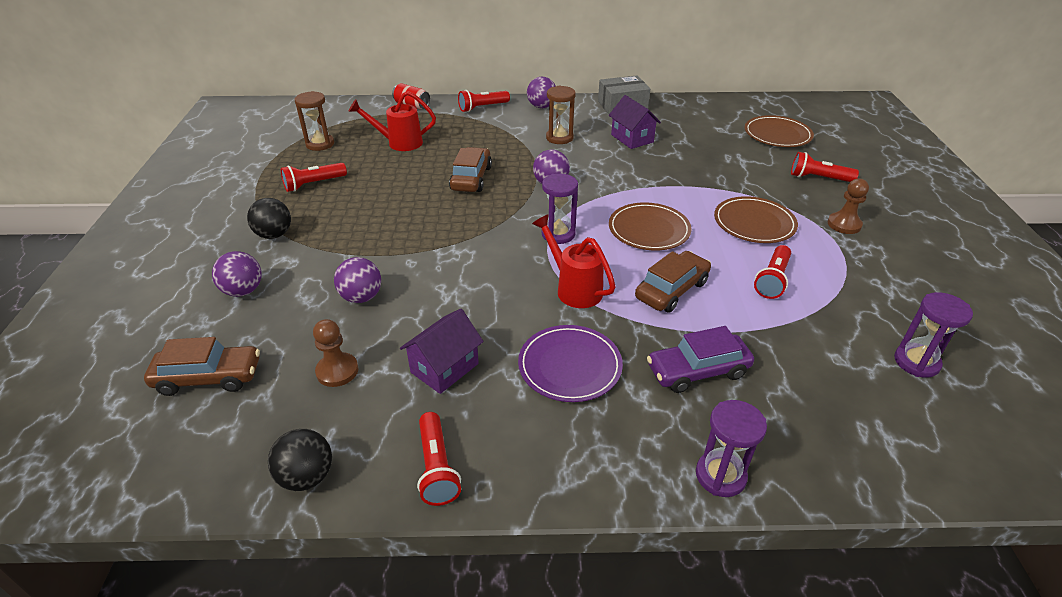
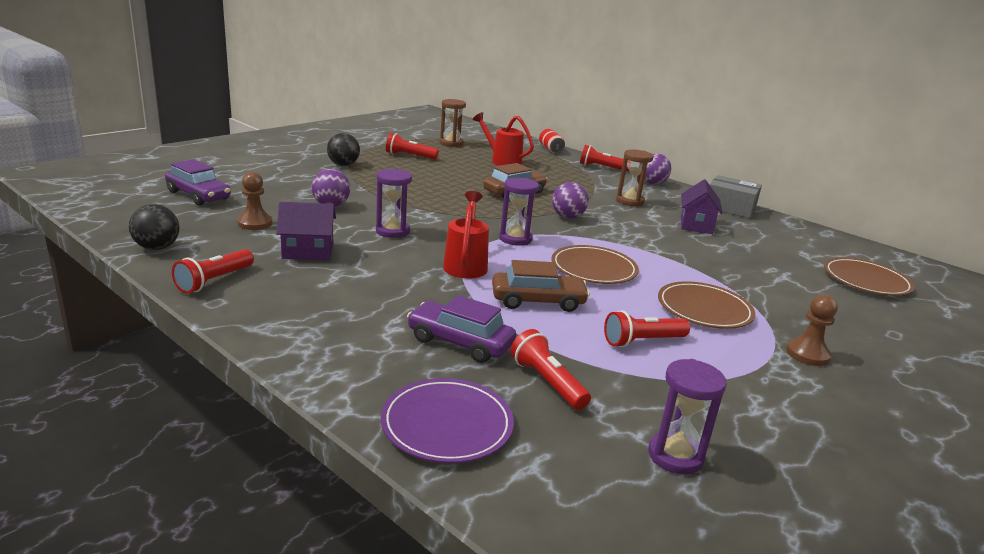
camera: 40 degrees right, 15 degrees down
(208, 377) = (198, 195): brown car -> purple car
(243, 291) = (281, 176): purple ball -> none
(570, 366) = (379, 291): purple plate -> purple plate (447, 424)
(720, 476) = (354, 390): purple hourglass -> purple hourglass (392, 231)
(818, 178) = (850, 320): red flashlight -> red flashlight (547, 382)

